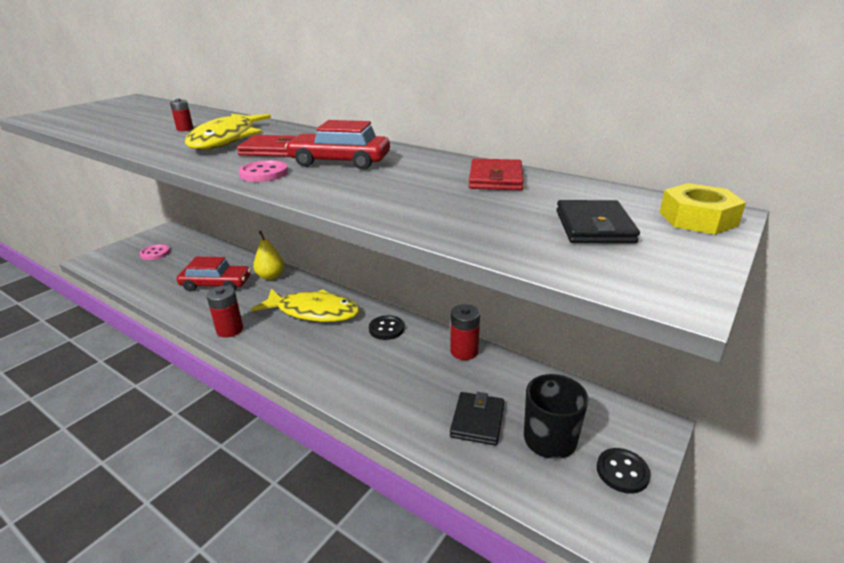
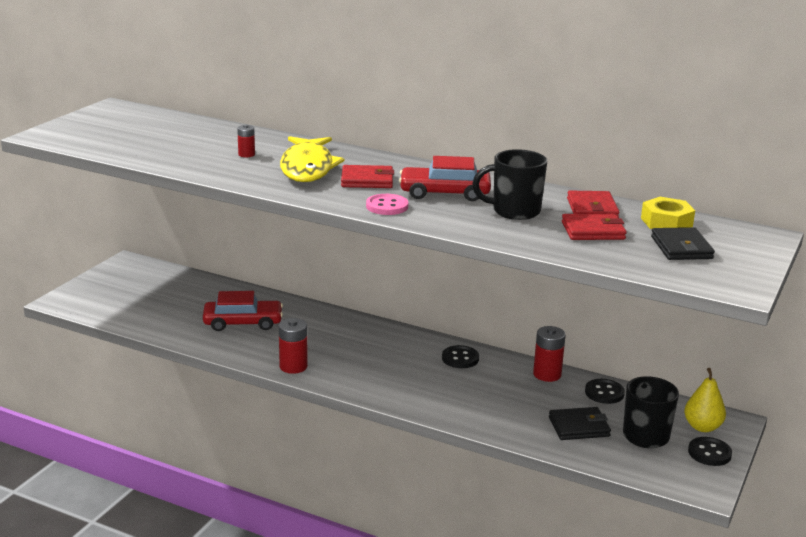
camera: 10 degrees left, 5 degrees down
(155, 253) = (138, 291): pink button -> none
(271, 276) = (301, 312): yellow pear -> yellow pear (702, 427)
(313, 312) = (373, 346): yellow fish -> none
(402, 180) = (514, 211): none -> black mug
(477, 421) = (579, 427): black wallet -> black wallet turned 75 degrees clockwise
(483, 203) = (593, 231): none -> red wallet
(517, 377) = (604, 393): none -> black button
(697, 219) = (753, 240): yellow nut -> yellow nut (666, 222)

